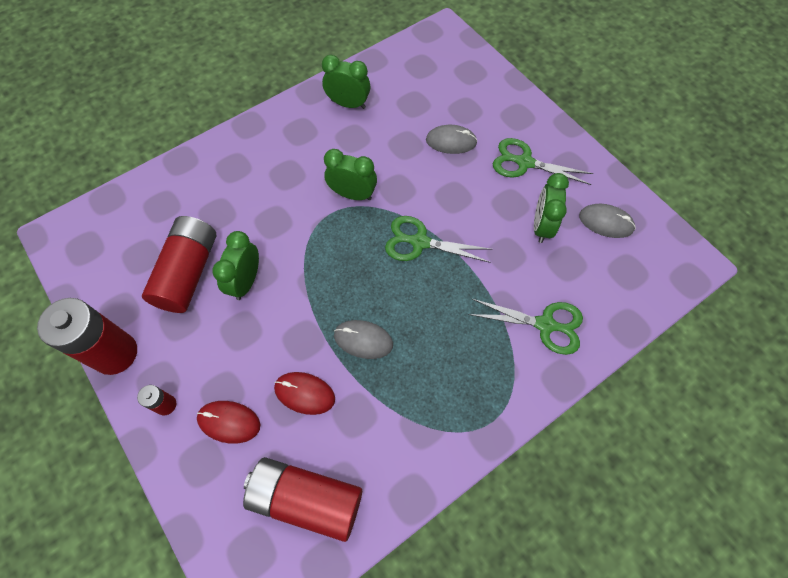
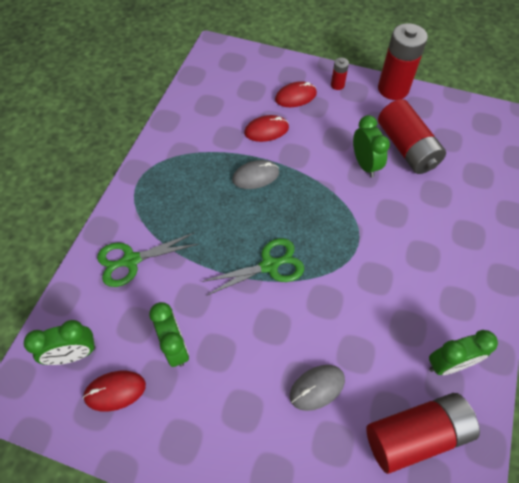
camera: 145 degrees right, 5 degrees down
(306, 499) = (223, 91): red battery -> red battery (416, 434)
(352, 194) = (356, 272): green clock -> green clock (74, 354)
(524, 162) = (228, 412): green scissors -> none
(606, 222) = (115, 391): grey mouse -> red mouse

